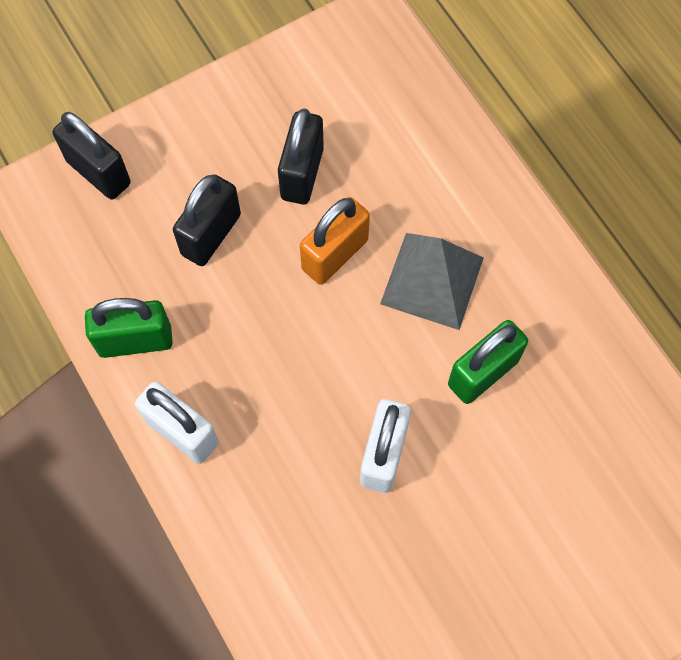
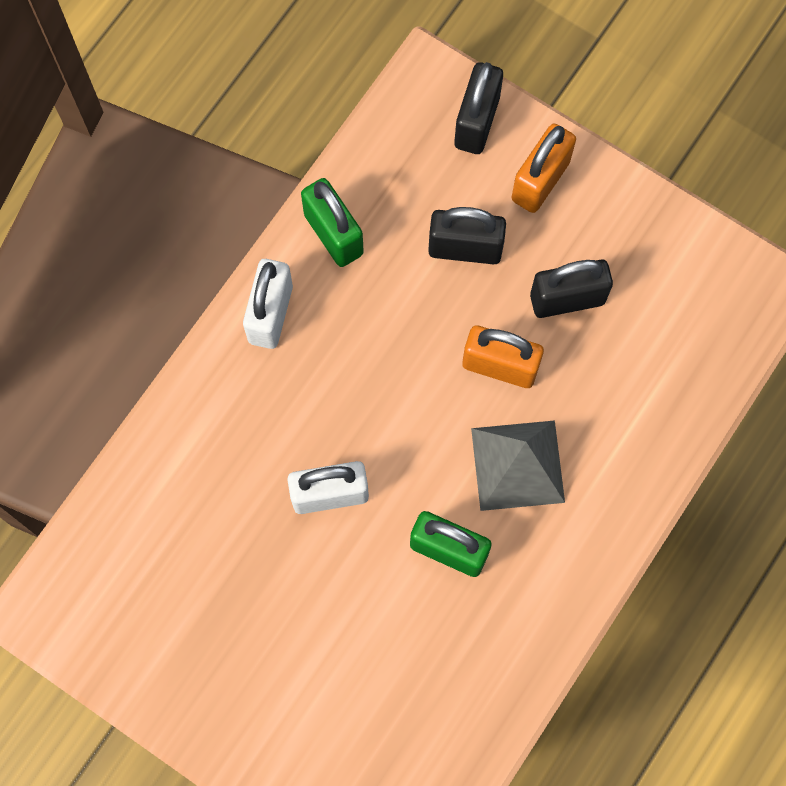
camera: 65 degrees right, 5 degrees up
(183, 146) = (540, 181): none -> orange padlock

